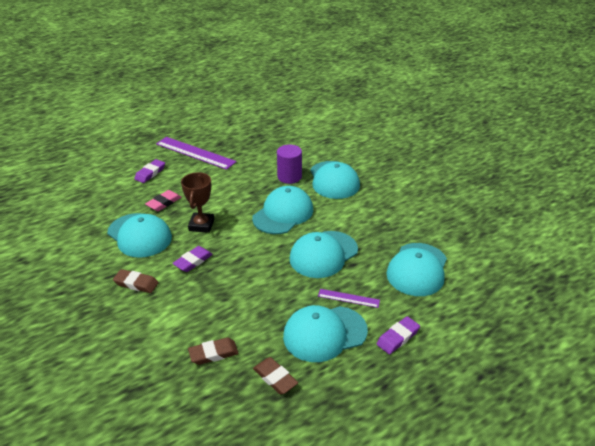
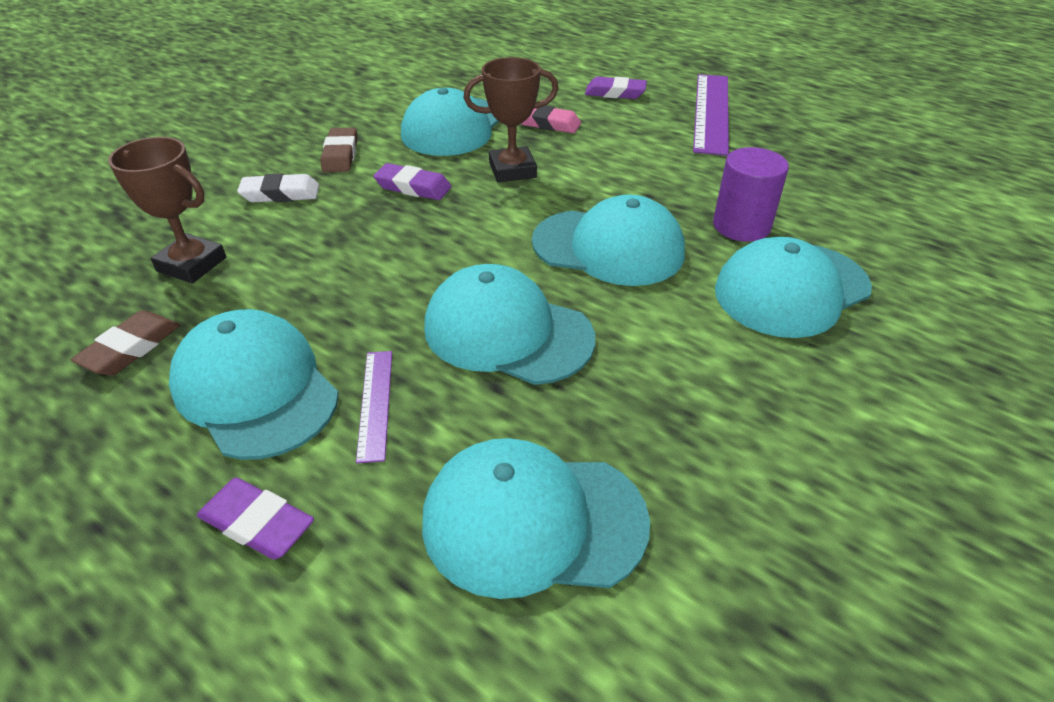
camera: 70 degrees right, 5 degrees up
(163, 313) = (280, 194): none -> white eraser
(213, 353) = (192, 264): brown eraser -> brown trophy

